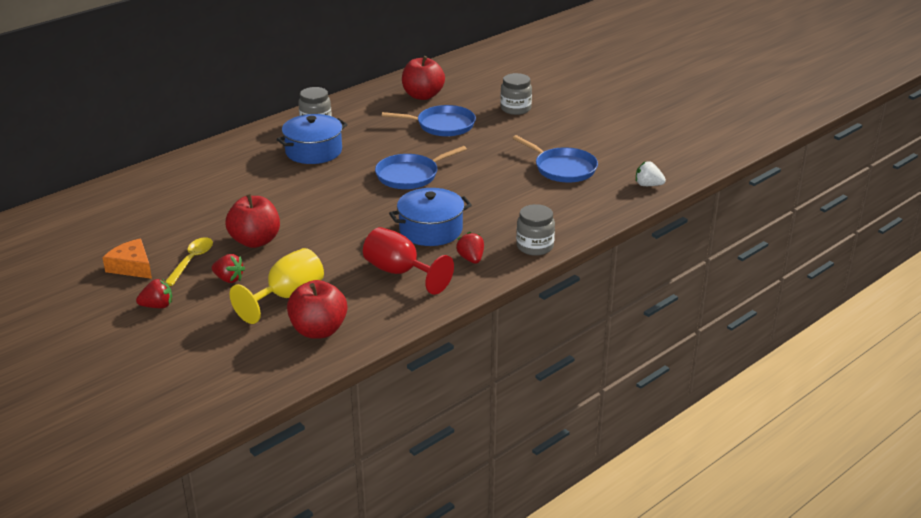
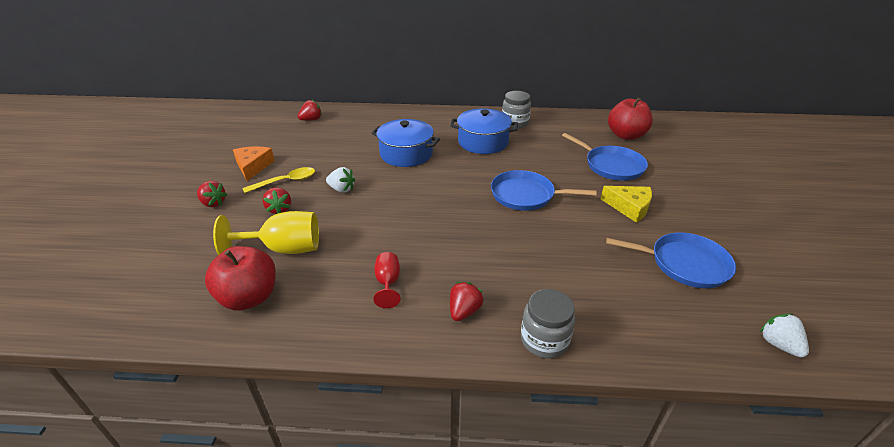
camera: 45 degrees right, 5 degrees up
(103, 205) = (311, 120): none -> red strawberry
(255, 241) = (342, 189): red apple -> white strawberry
(400, 272) = (388, 283): red goblet -> red goblet, size x0.56
(431, 230) = (472, 256): blue pot -> blue pot (406, 154)
(491, 150) = (629, 207): none -> yellow cheese
(515, 109) = (701, 180): grey jar -> none
(563, 168) = (684, 264): blue pan -> blue pan turned 75 degrees counterclockwise

